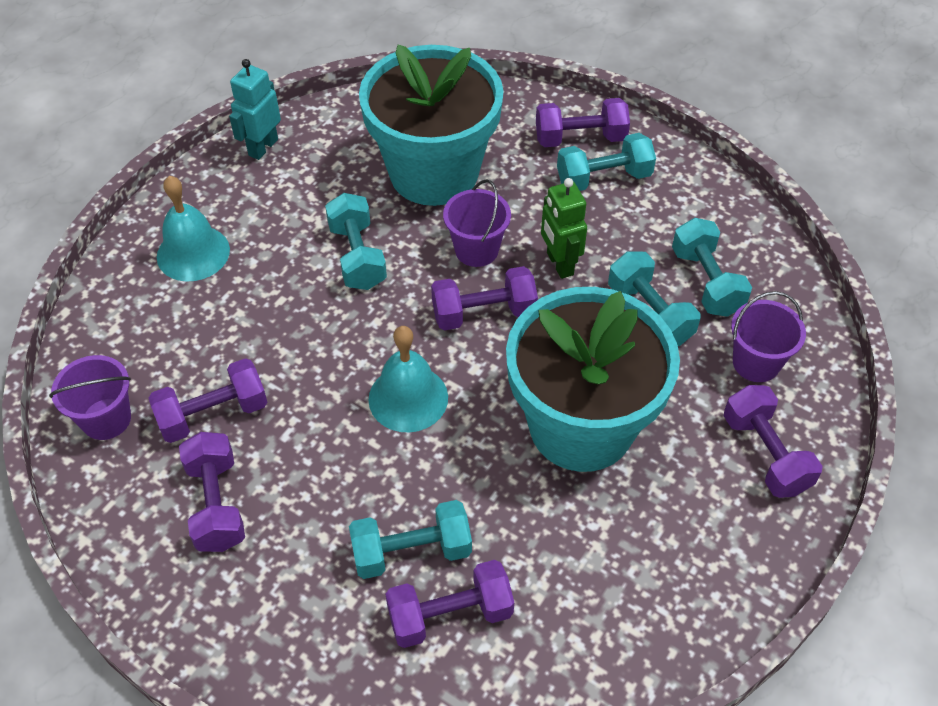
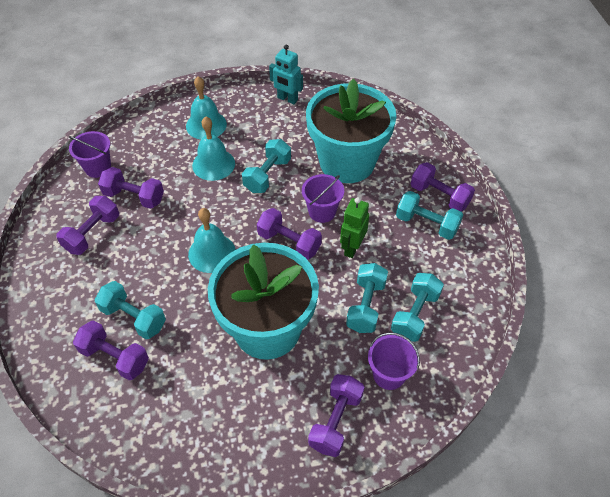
camera: 45 degrees right, 0 degrees up
(263, 147) = (287, 99): turquoise robot -> turquoise robot turned 135 degrees counterclockwise
(269, 294) = (213, 164): none -> turquoise bell

